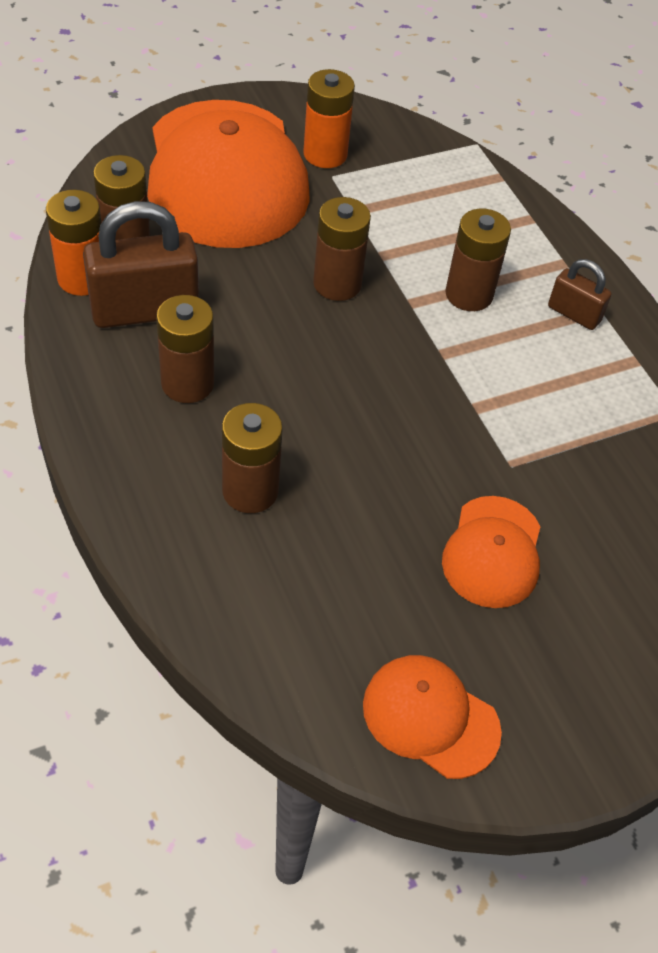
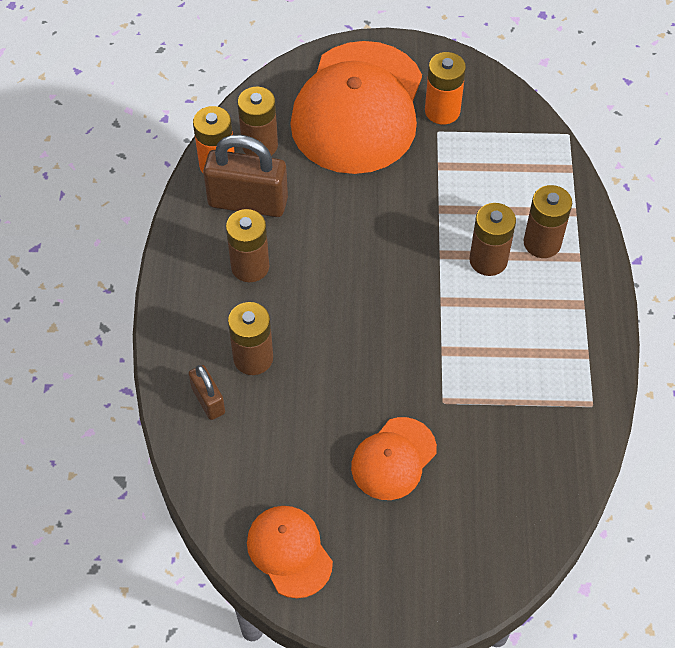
camera: 30 degrees right, 5 degrees up
(337, 284) = (394, 222): brown battery -> brown battery (542, 243)
(574, 314) = (561, 301): brown padlock -> brown padlock (208, 400)

